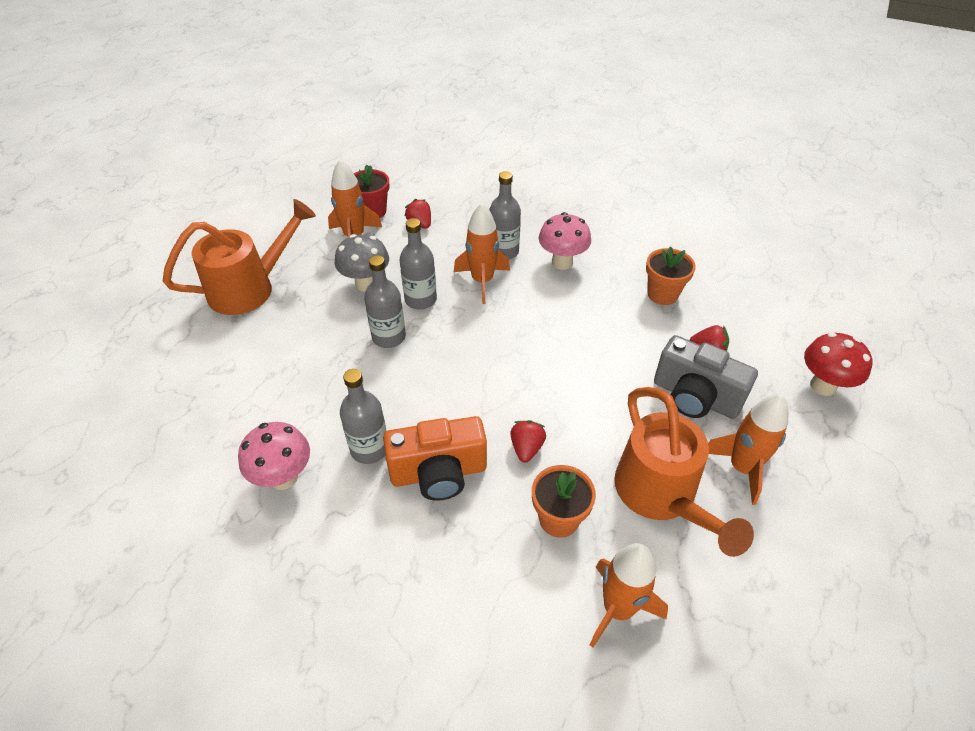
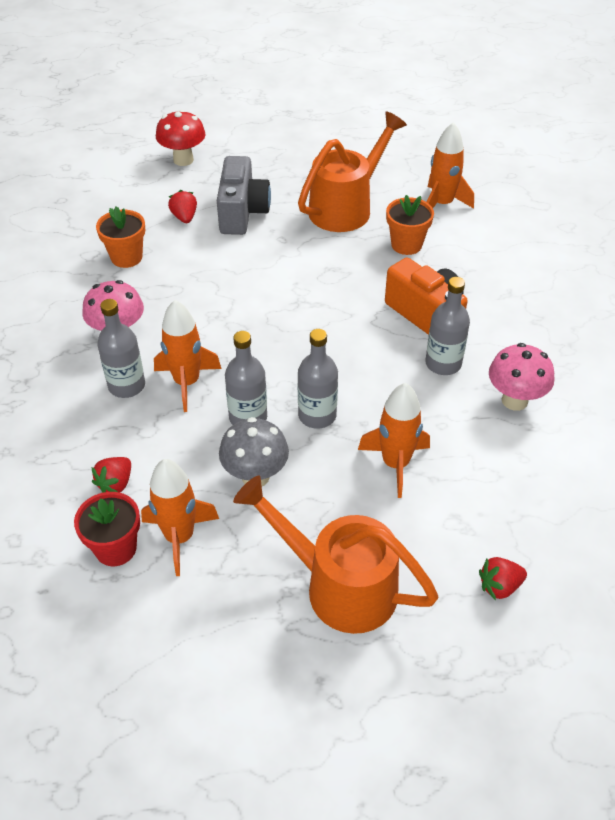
camera: 120 degrees left, 0 degrees up
(526, 448) = (363, 279): red strawberry -> red strawberry (499, 586)
(742, 468) = (292, 180): orange rocket -> orange rocket (395, 464)

